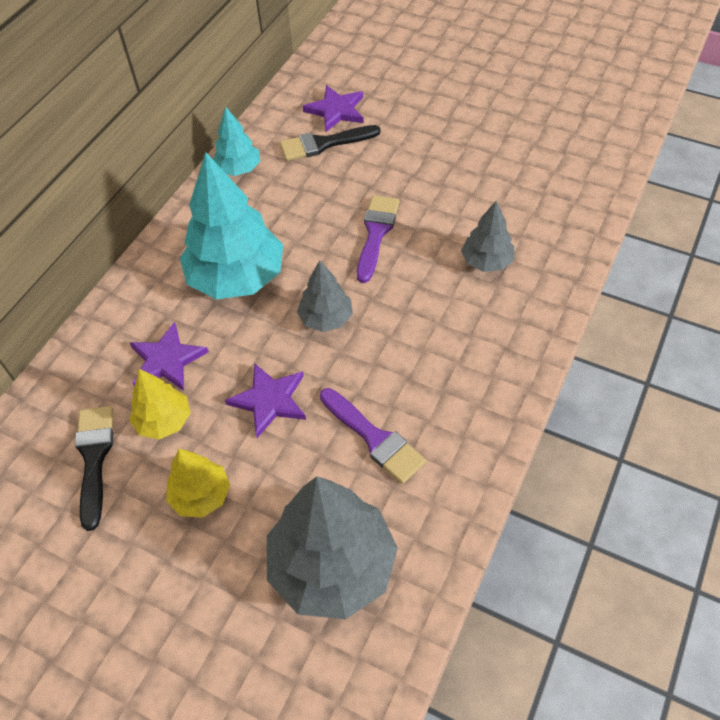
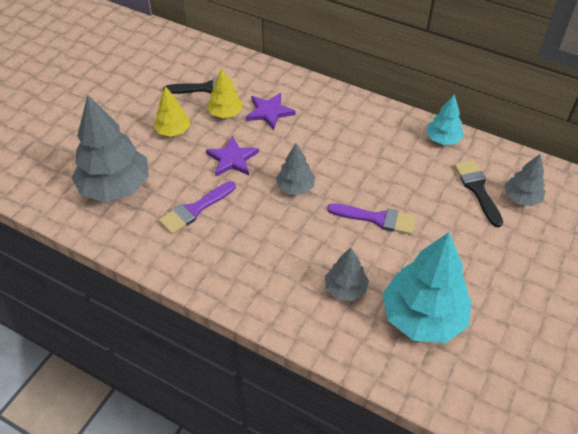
camera: 90 degrees right, 5 degrees down
(237, 278) = (334, 141): turquoise tree -> turquoise tree (422, 317)
(336, 110) = (521, 198): purple star -> grey tree

